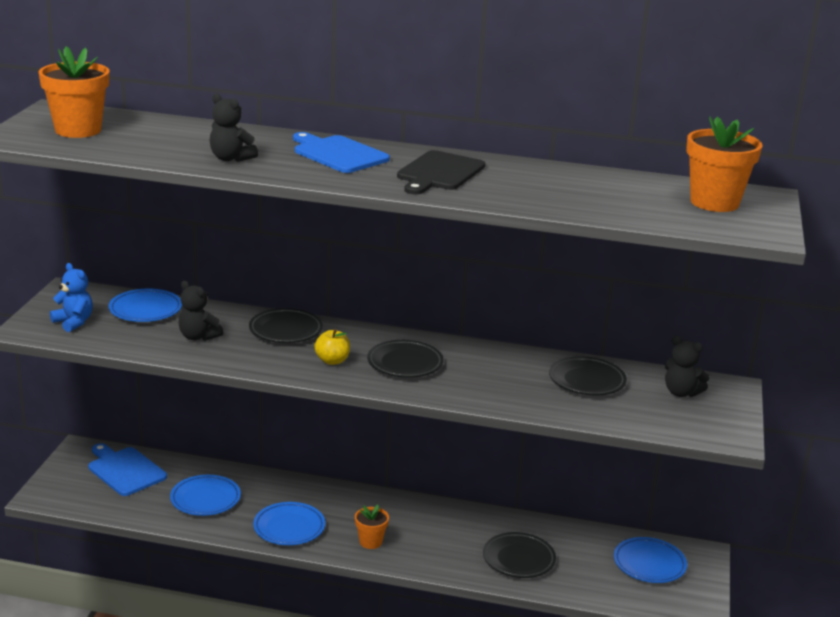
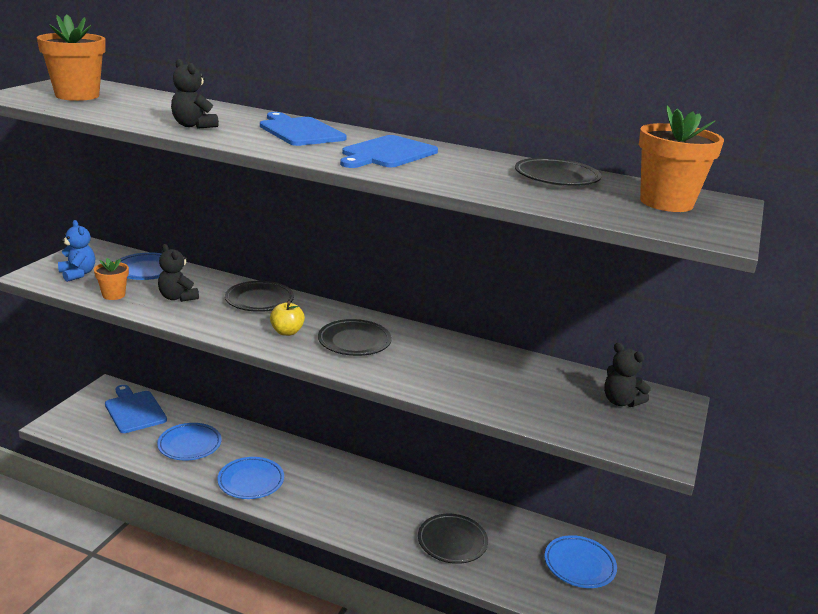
camera: 10 degrees right, 0 degrees up
(370, 542) = (319, 505): orange flower pot -> orange flower pot (113, 295)
(439, 173) = (387, 153): black cutting board -> blue cutting board
(587, 381) = (526, 378): black plate -> black plate (556, 178)

